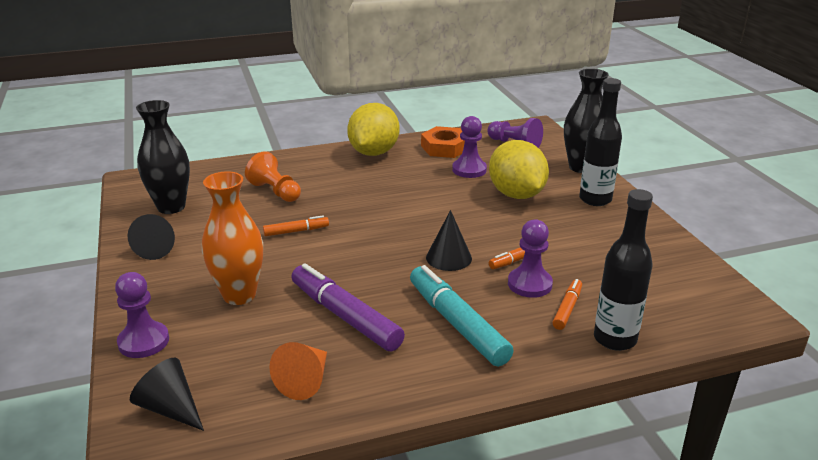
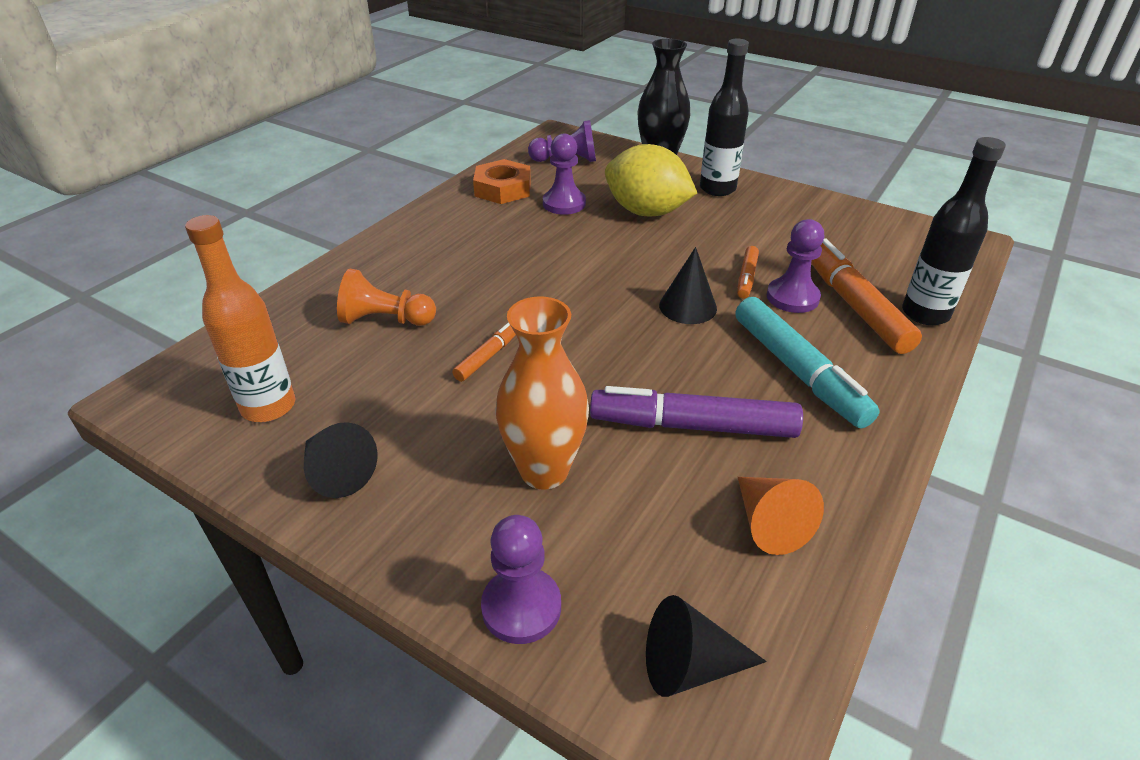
camera: 40 degrees left, 10 degrees up
(171, 207) = (268, 407): black vase -> orange bottle
(374, 152) = (433, 223): yellow lemon -> none
(457, 324) = (798, 371): turquoise marker -> turquoise marker turned 135 degrees counterclockwise
(567, 309) = (854, 305): orange marker -> orange marker, size x1.97

